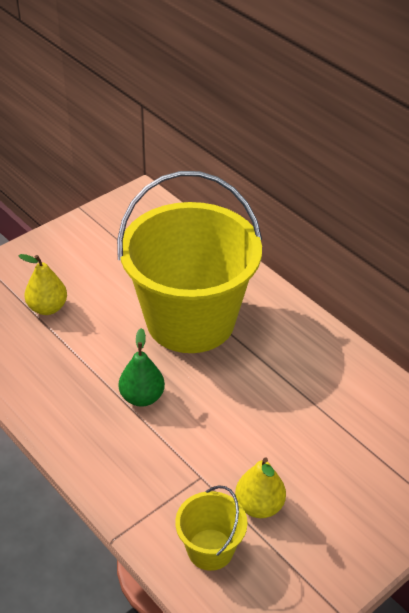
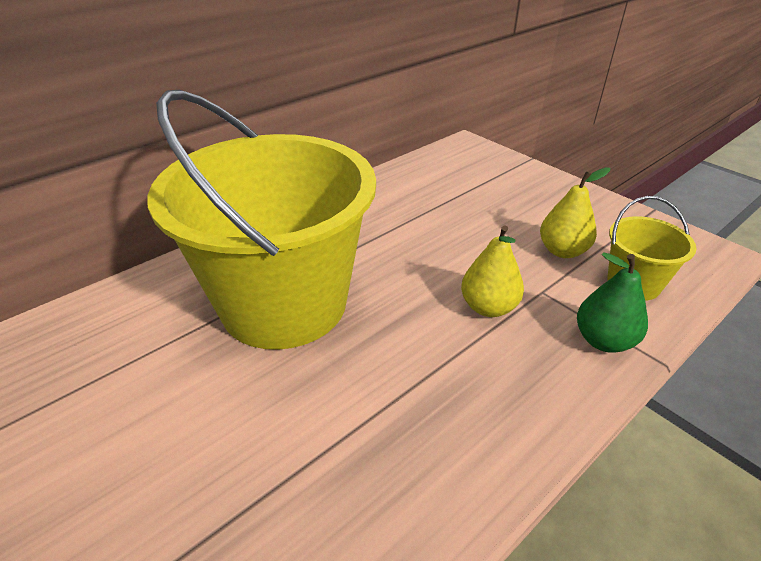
camera: 90 degrees left, 5 degrees down
(47, 308) = (215, 498): yellow pear -> yellow pear (488, 307)
(142, 397) = (428, 347): green pear -> green pear (603, 340)

